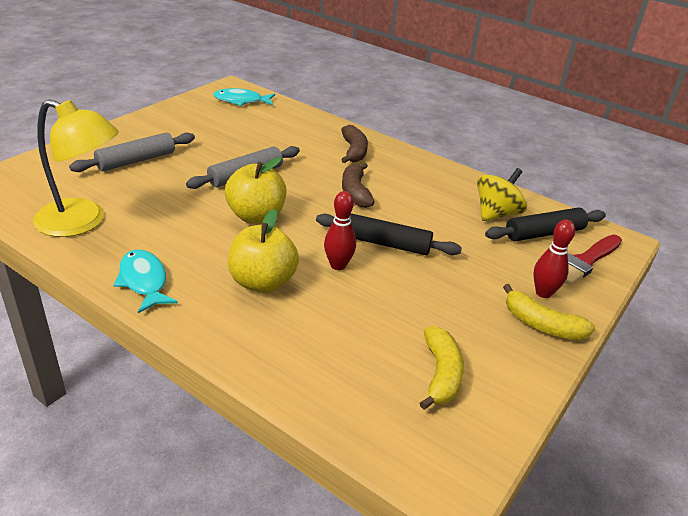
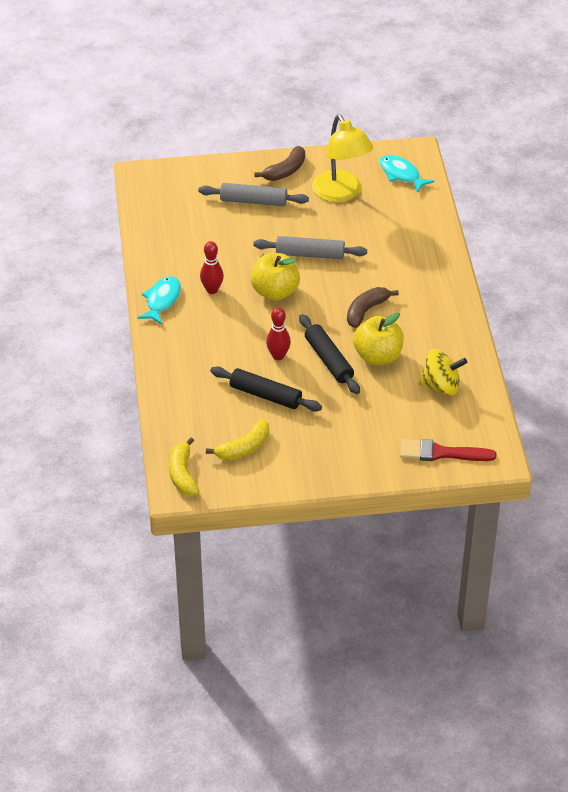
camera: 50 degrees right, 10 degrees up
(82, 222) = (170, 238): yellow lamp -> yellow lamp (341, 193)
(262, 282) = (222, 340): yellow apple -> yellow apple (378, 356)
(354, 151) = (419, 274): brown banana -> brown banana (285, 171)
(542, 325) = (341, 464): yellow banana -> yellow banana (182, 474)
(543, 293) = (376, 451): red bowling pin -> red bowling pin (212, 290)
(544, 233) = (450, 419): black rolling pin -> black rolling pin (265, 395)

